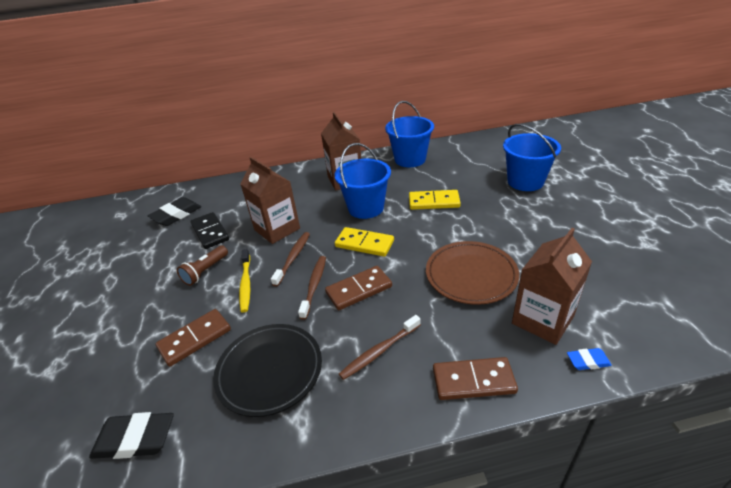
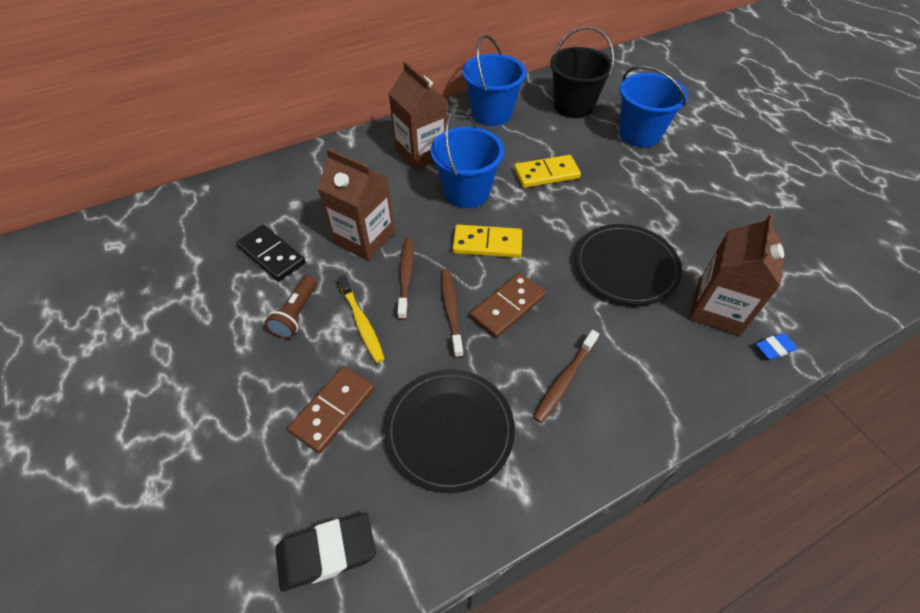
camera: 20 degrees left, 15 degrees up
(176, 215) = (205, 234): black eraser -> none
(471, 275) = (626, 267): brown plate -> black plate
(473, 380) = (675, 393): brown domino -> none
(477, 159) = (573, 106): none -> black bucket

